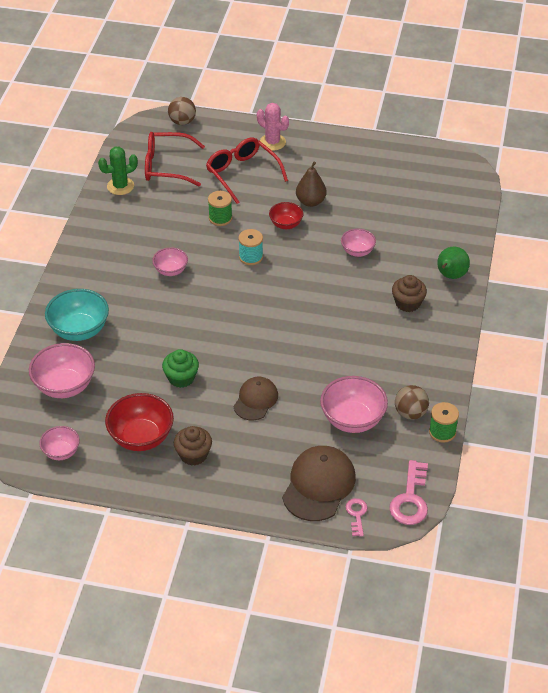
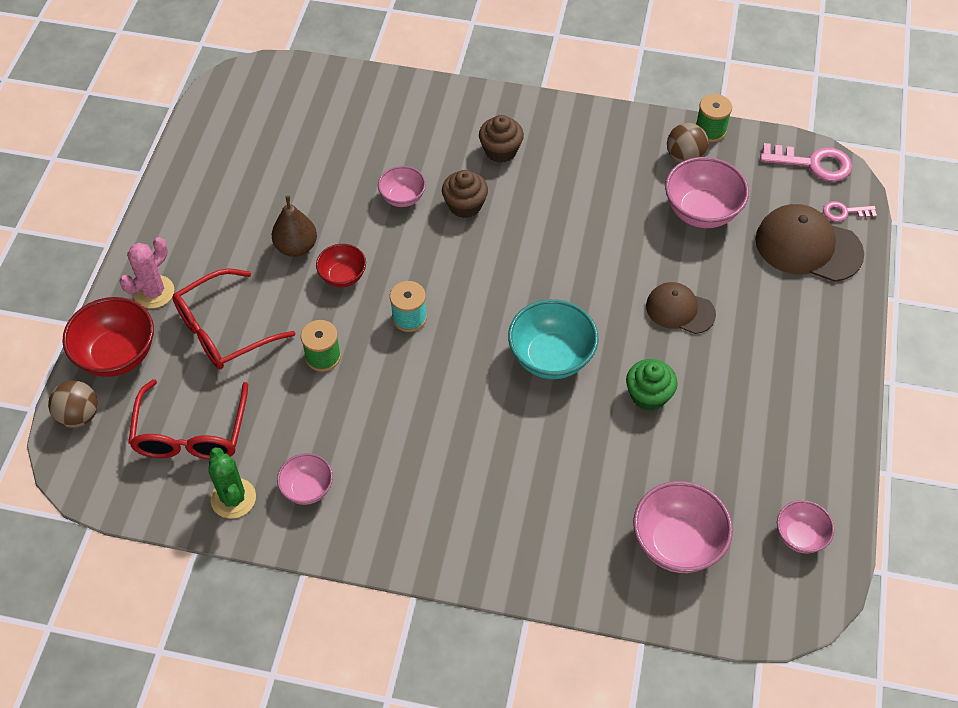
camera: 90 degrees left, 10 degrees up
(79, 330) = (563, 533): turquoise bowl -> turquoise bowl (551, 357)
(141, 437) = (760, 438): red bowl -> red bowl (117, 355)
(171, 270) = (435, 417): pink bowl -> pink bowl (307, 488)
(193, 455) = (781, 376): brown cupcake -> brown cupcake (465, 205)
(450, 276) = (451, 107): green pear -> none

